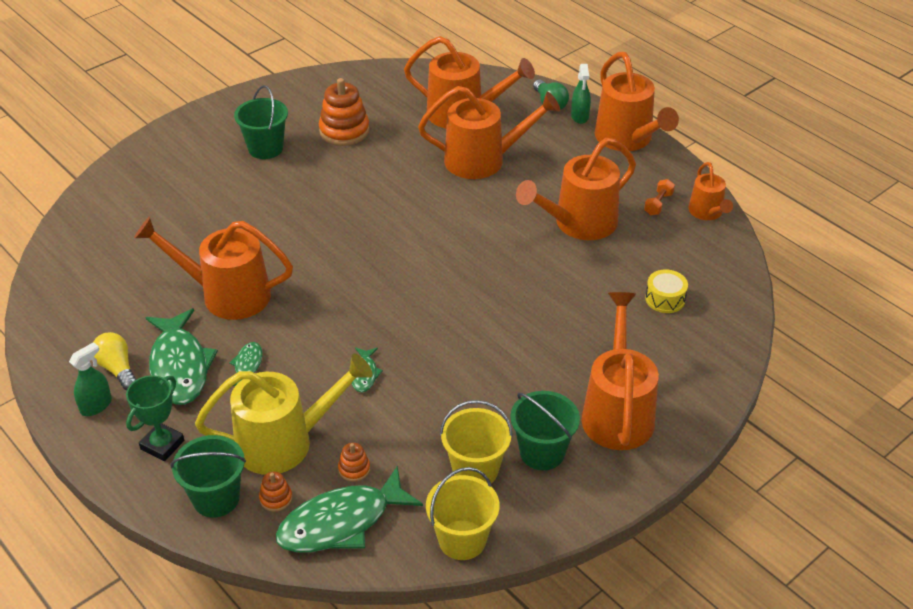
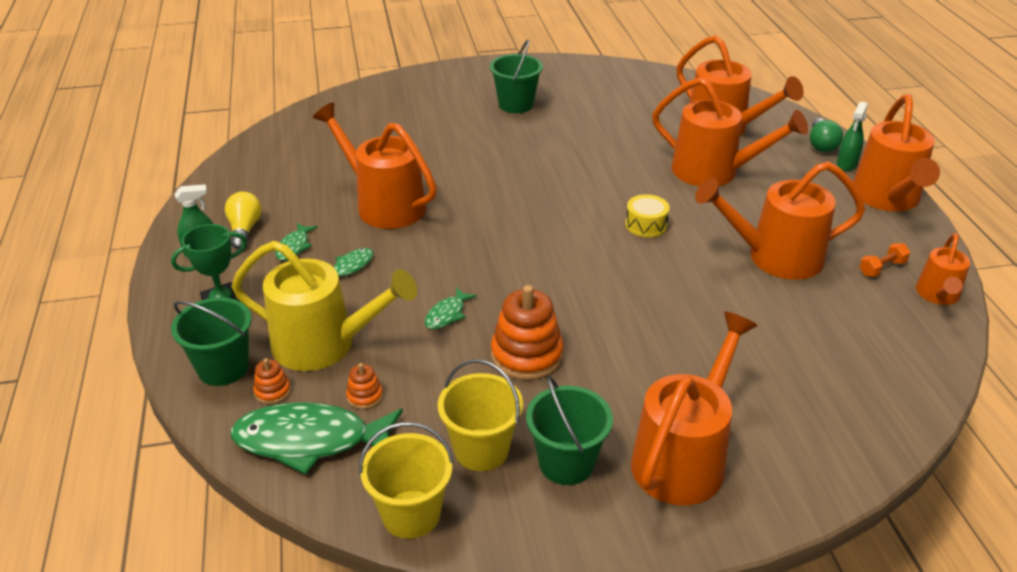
camera: 30 degrees right, 5 degrees down
(180, 366) = (294, 247): green fish -> green fish, size x0.46
(344, 131) = (597, 111): orange stacking toy -> orange stacking toy (527, 355)
(665, 299) = (825, 363): yellow drum -> yellow drum (646, 225)

